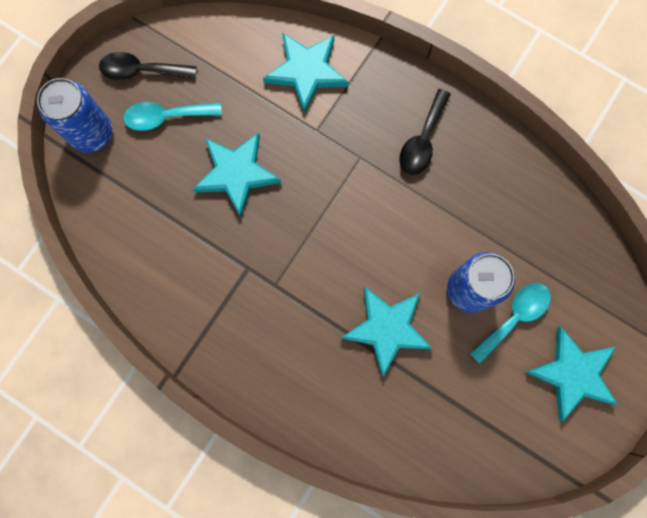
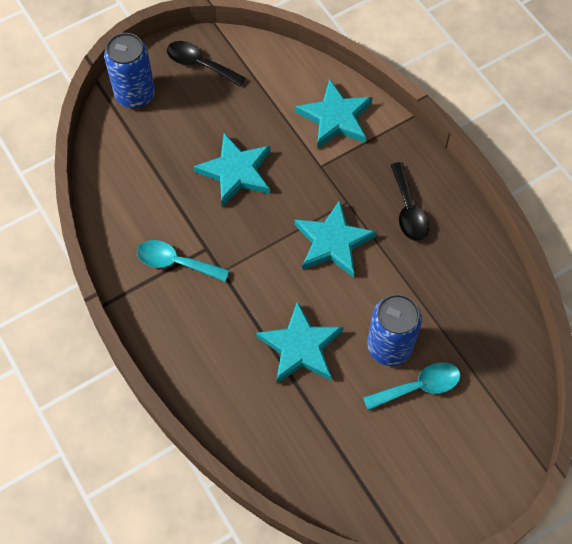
camera: 25 degrees right, 15 degrees down
(166, 117) = (201, 106): turquoise spoon -> turquoise spoon (175, 262)
(422, 140) = (408, 210): black spoon -> black spoon turned 60 degrees counterclockwise
(572, 374) = (449, 457): turquoise star -> turquoise star (332, 242)

